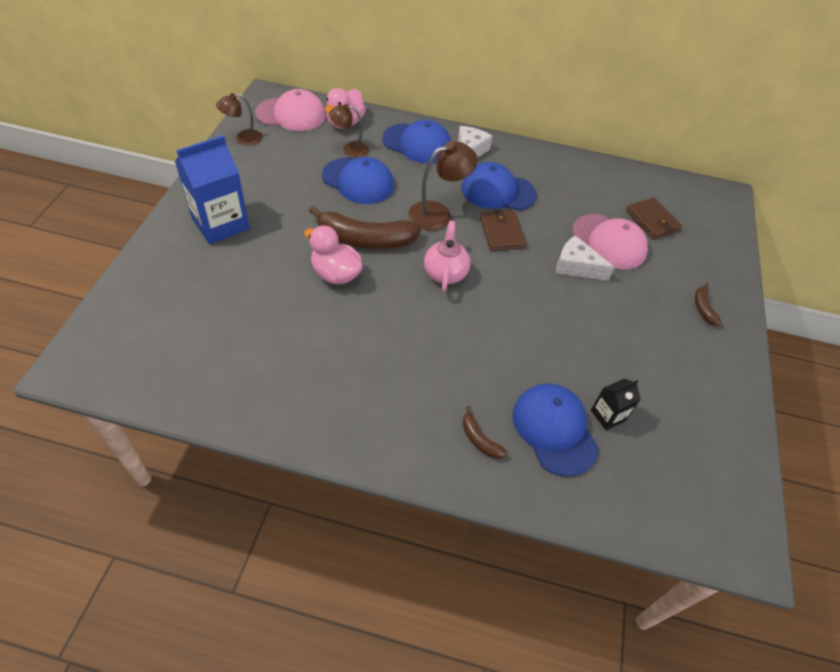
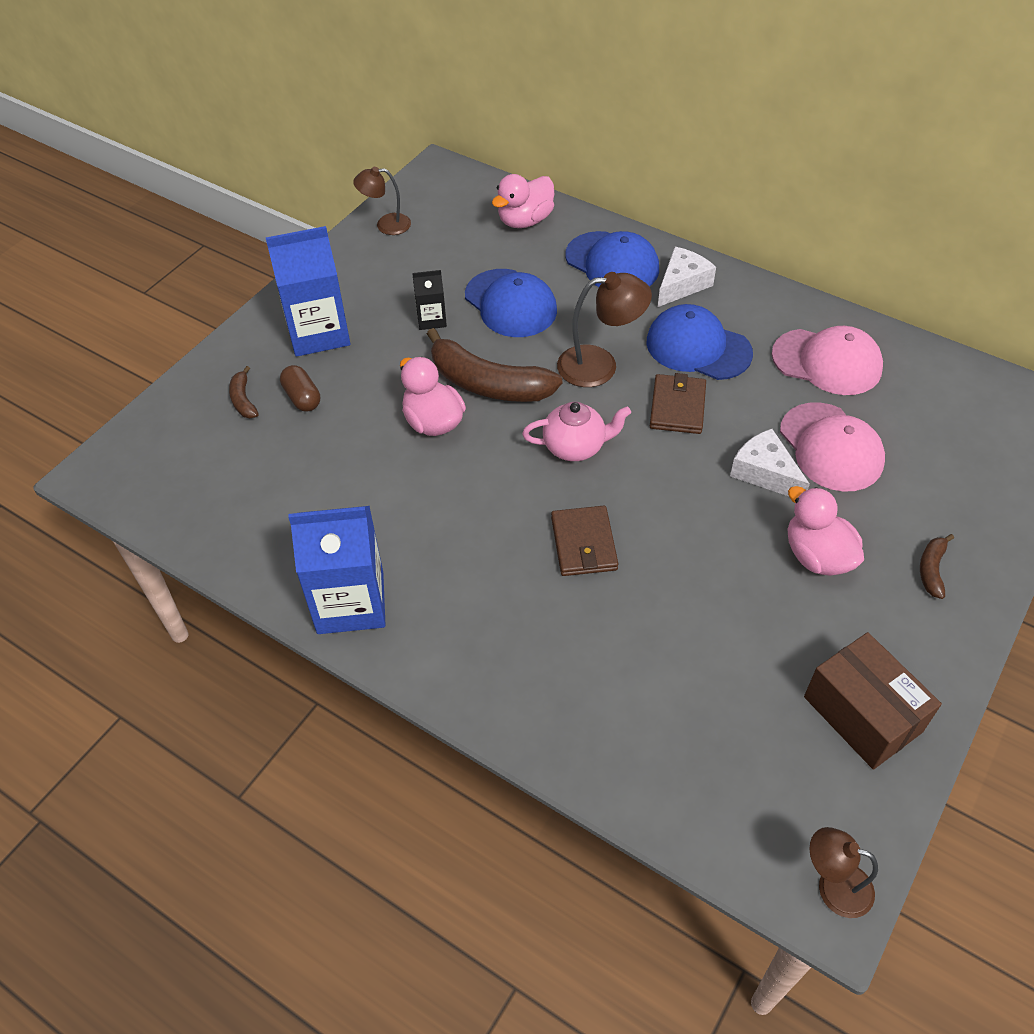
camera: 25 degrees right, 0 degrees up
(226, 274) = (302, 398): none -> brown capsule
(291, 114) = (459, 199): pink cap -> pink cap (827, 362)
(326, 423) = (350, 602): none -> blue carton
(349, 149) = (517, 258): brown lamp -> brown lamp (833, 886)
(445, 273) = (575, 447): pink teapot -> pink teapot turned 60 degrees clockwise
(479, 439) = (528, 668): brown banana -> brown banana (243, 400)
(554, 430) = (632, 681): blue cap -> none
(608, 415) = (715, 681): black carton -> black carton (431, 319)
(632, 315) = (817, 556): none -> pink duck
(652, 221) = (915, 428): brown wallet -> brown wallet (584, 544)
(707, 414) = (862, 714): none -> brown box

